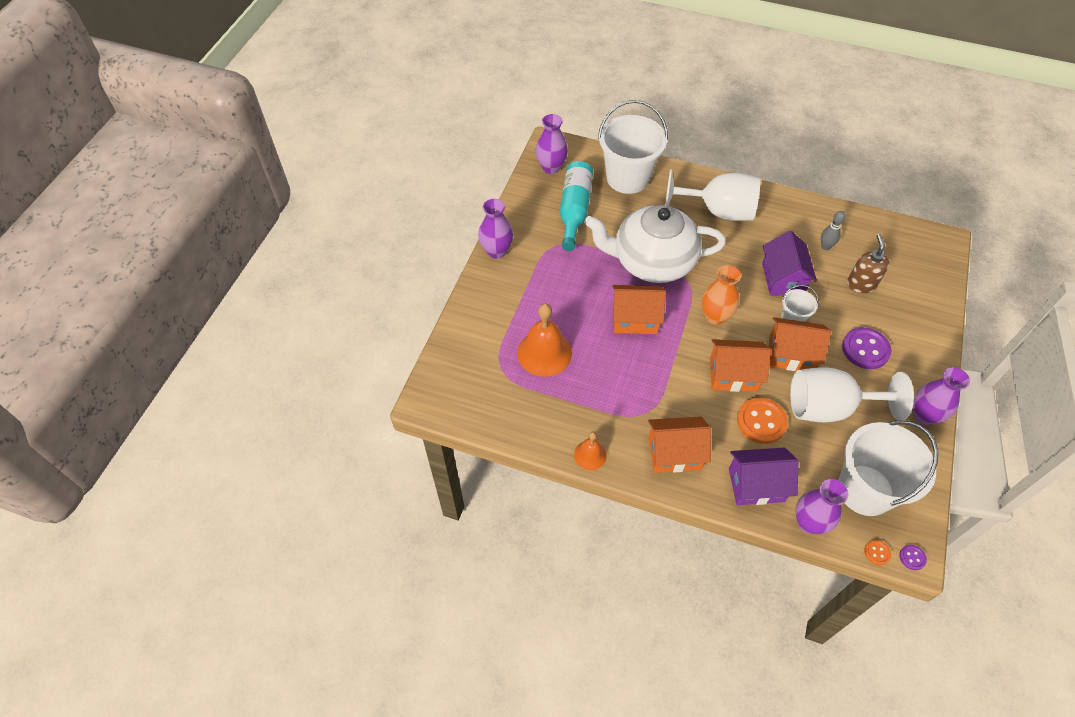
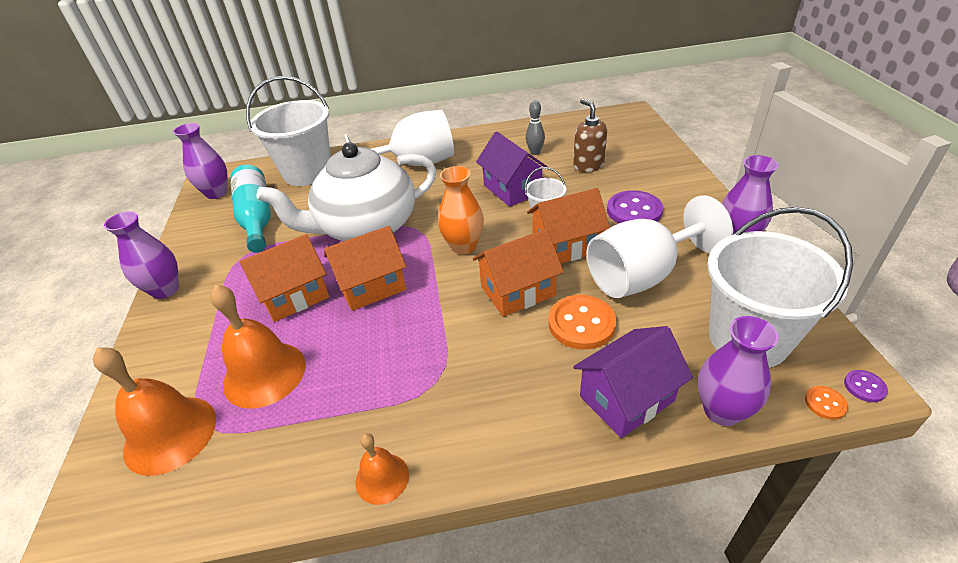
camera: 25 degrees left, 15 degrees down
(481, 366) = (170, 434): none -> orange bell
(674, 453) = (500, 413): orange house -> orange house (294, 296)

